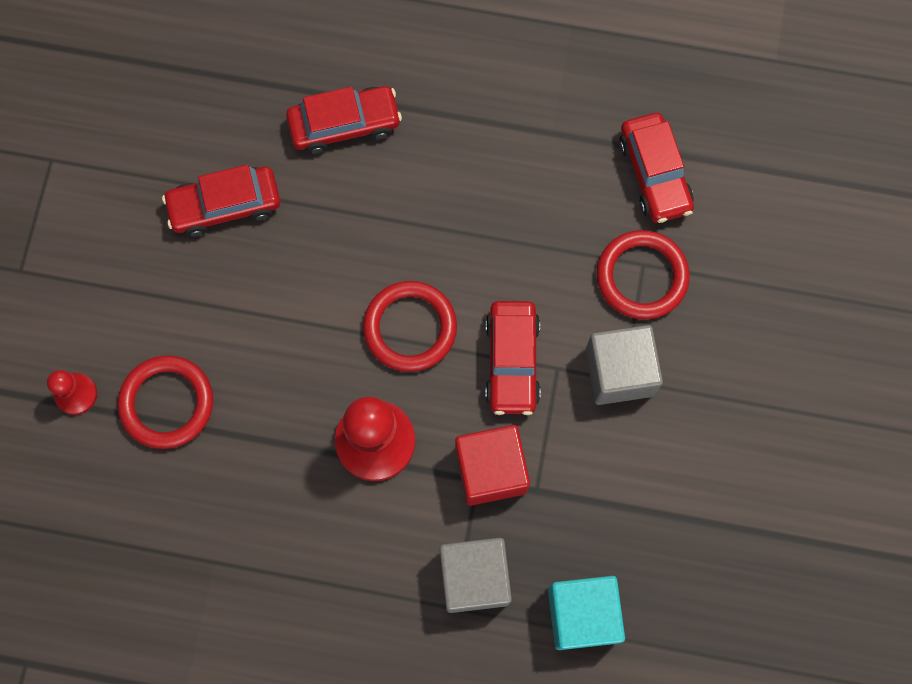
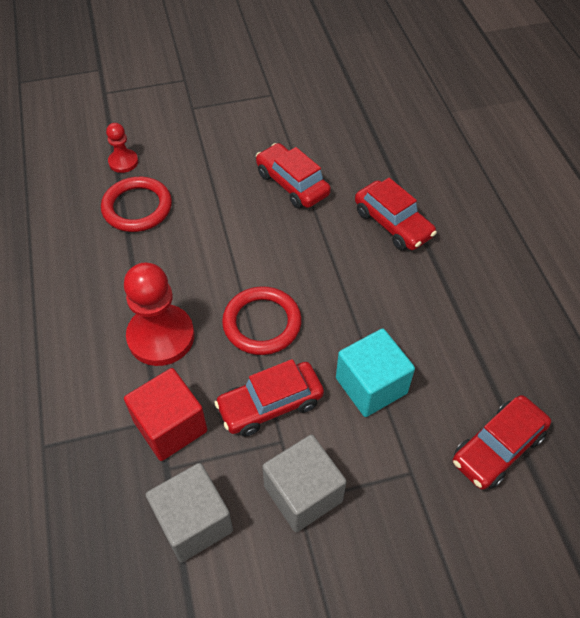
camera: 65 degrees right, 20 degrees down
(474, 578) = (73, 451): grey cube -> grey cube (194, 522)
(582, 614) = (66, 555): turquoise cube -> turquoise cube (371, 385)
(642, 276) = (399, 476): red ring -> none

